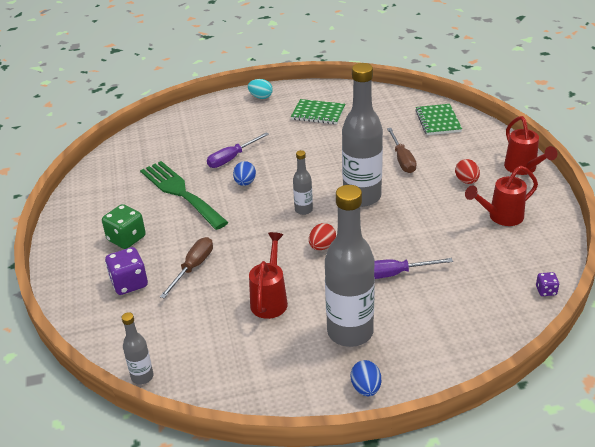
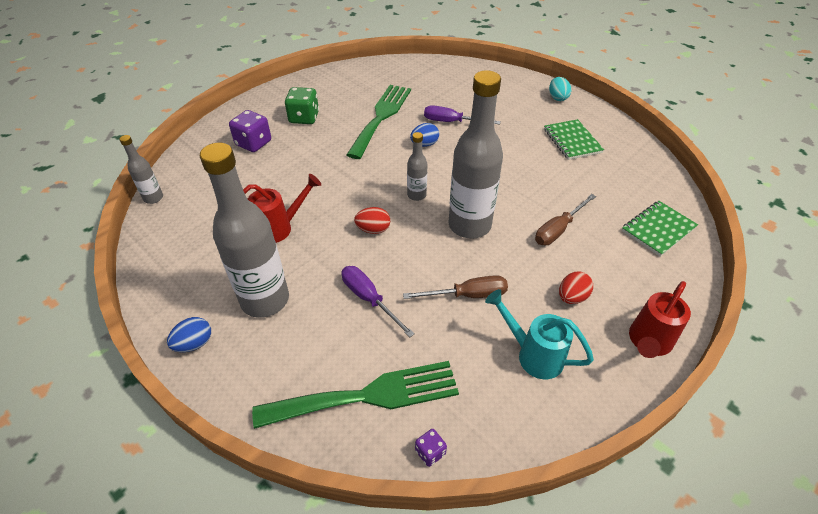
camera: 55 degrees right, 10 degrees up
(193, 267) = (292, 166): brown screwdriver -> brown screwdriver (468, 295)
(483, 304) = (367, 396): none -> green fork
(500, 217) = (532, 354): red watering can -> turquoise watering can

